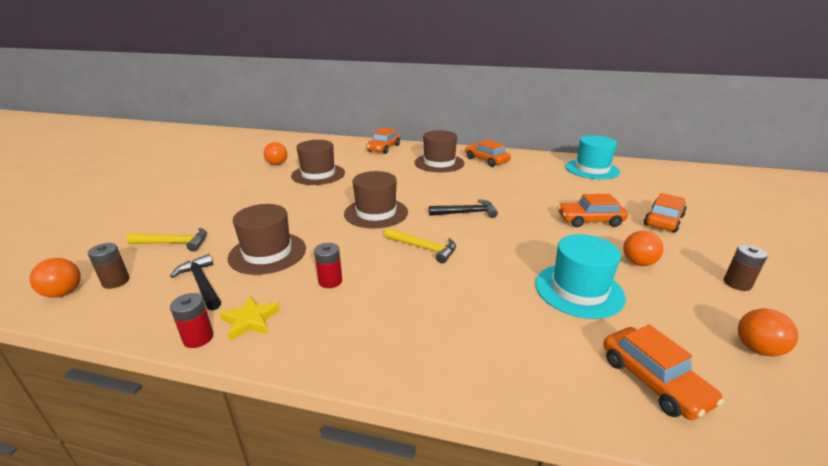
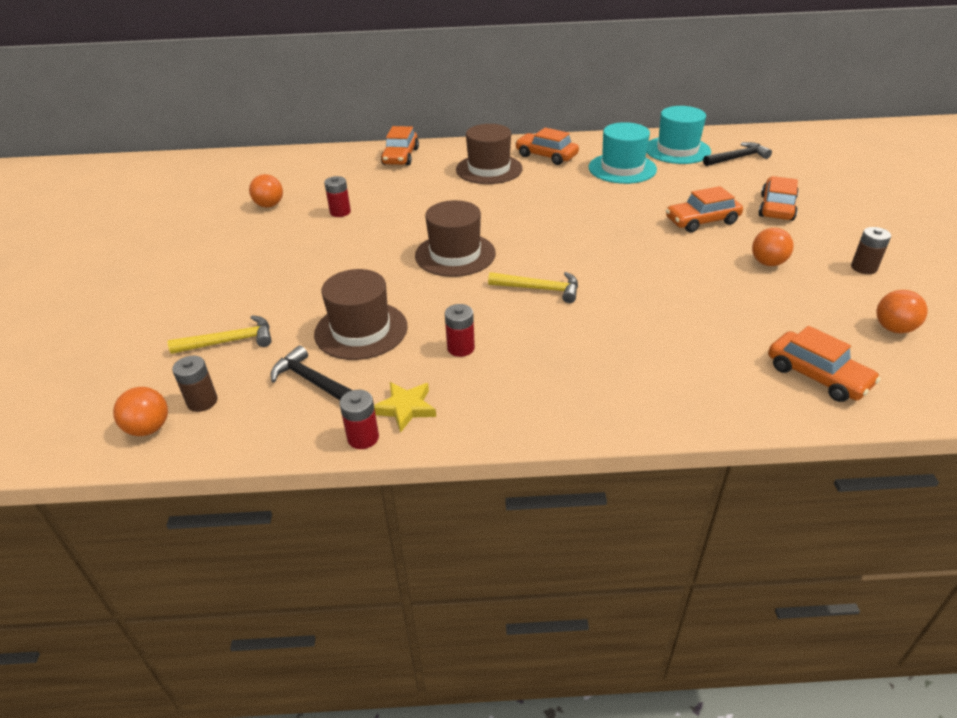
camera: 15 degrees left, 10 degrees up
(318, 174) = (340, 212): brown hat -> red battery
(466, 213) = (562, 235): black hammer -> black hammer (737, 158)
(579, 290) = (722, 304): turquoise hat -> turquoise hat (622, 168)

